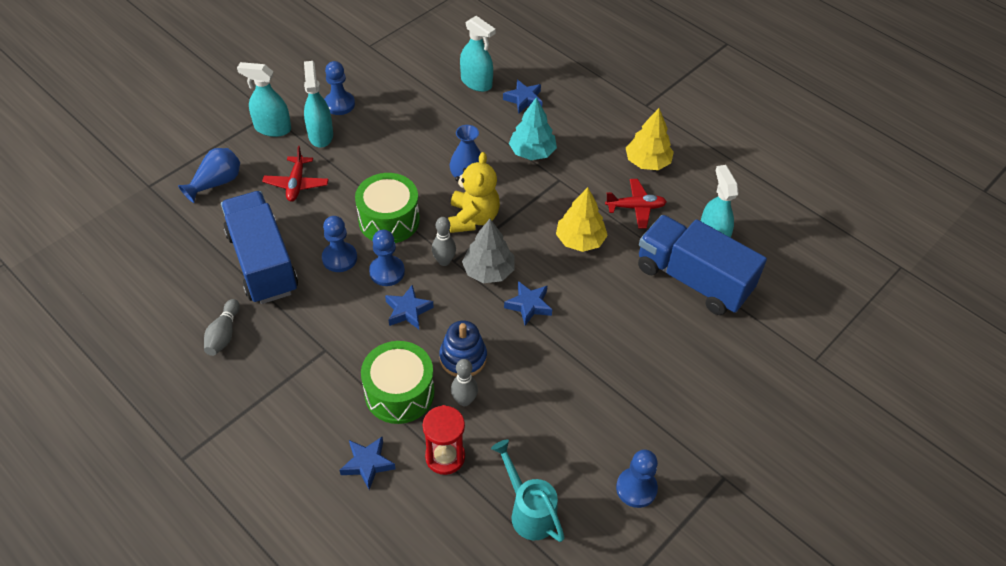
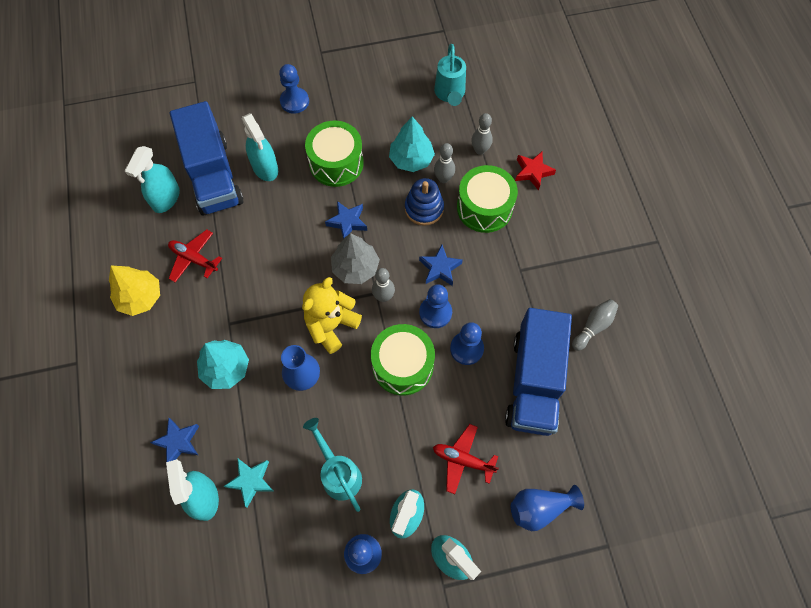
camera: 145 degrees left, 15 degrees up
(296, 184) = (462, 460): red plane -> red plane turned 105 degrees counterclockwise
(367, 464) = (533, 172): blue star -> red star
(390, 135) = (338, 472): none -> turquoise watering can
(445, 457) = (480, 150): red hourglass -> grey bowling pin
(451, 104) = (251, 481): none -> turquoise star
(514, 403) = (411, 159): none -> turquoise tree
(580, 240) = (264, 254): yellow tree -> none
(589, 355) = (336, 163): none -> green drum
(636, 488) = (377, 73): blue pawn -> blue pawn (294, 101)
(653, 313) = (265, 168): none -> turquoise spray bottle

